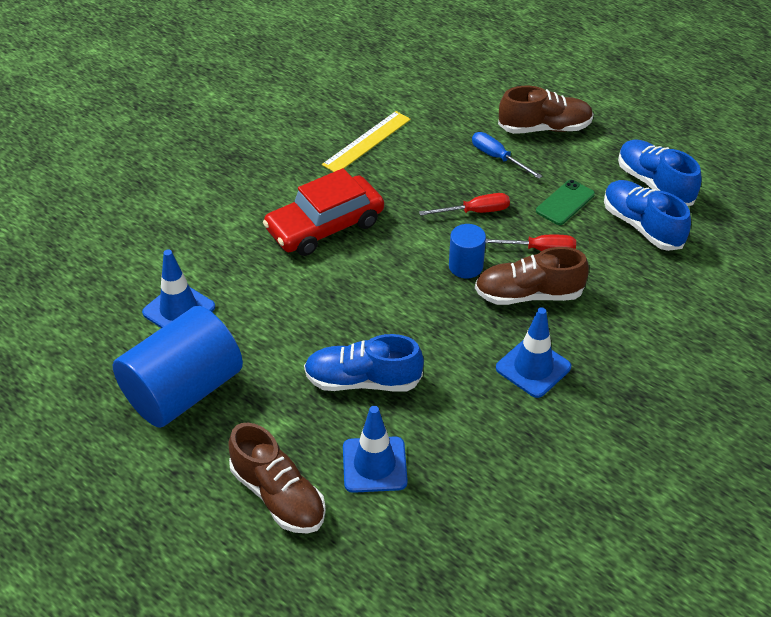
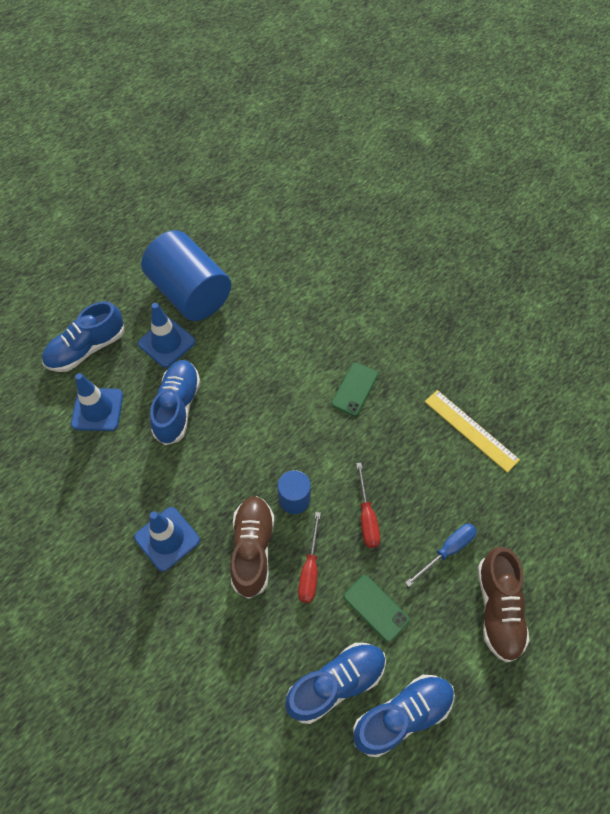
camera: 95 degrees right, 15 degrees up
(179, 310) = (269, 288): blue traffic cone -> blue traffic cone (166, 343)
(278, 496) = (86, 349): brown shoe -> blue shoe
(325, 226) = (354, 389): red car -> green phone

